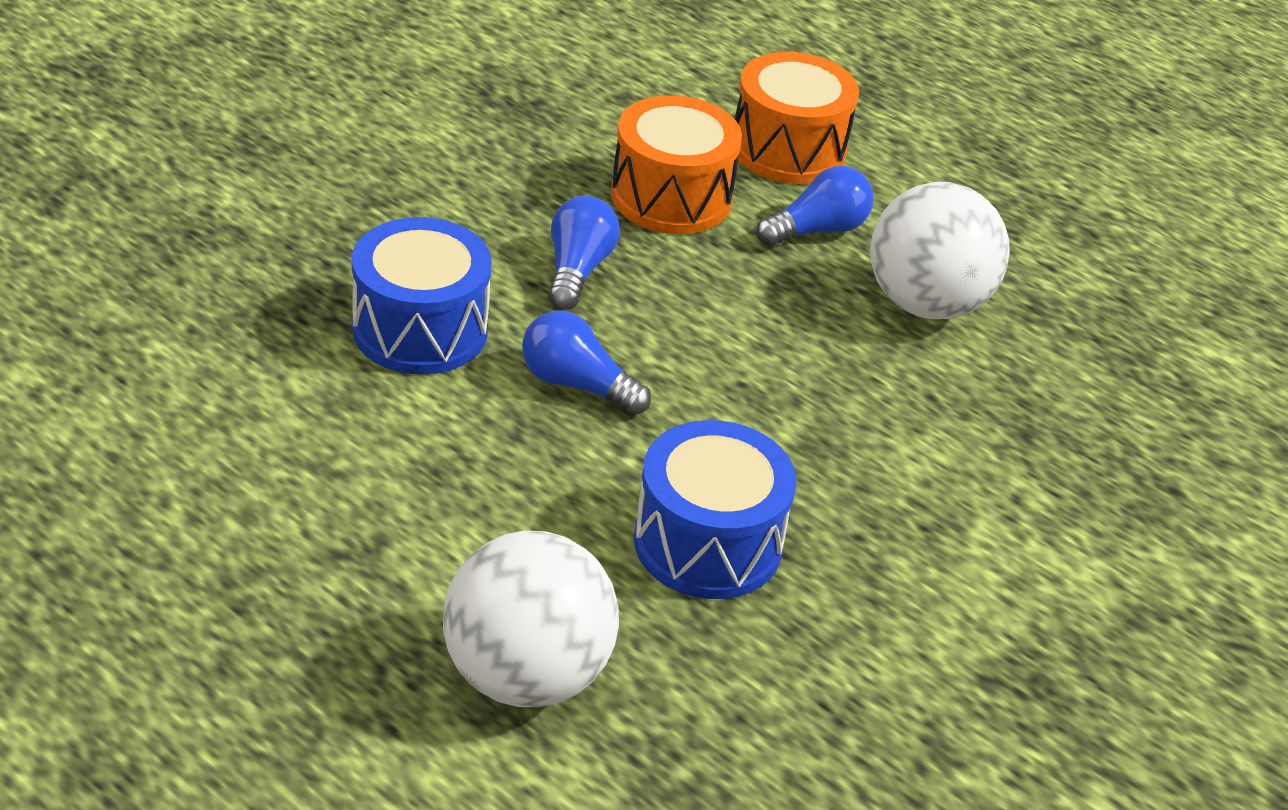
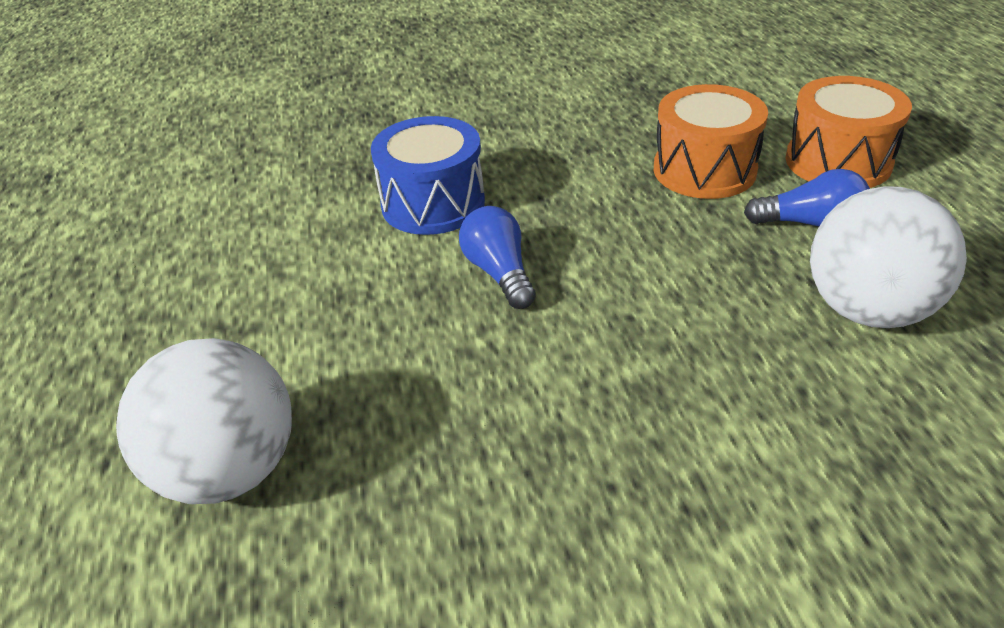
camera: 45 degrees right, 0 degrees up
(577, 270) = (581, 198): blue light bulb -> none
(707, 543) = (473, 431): blue drum -> none

